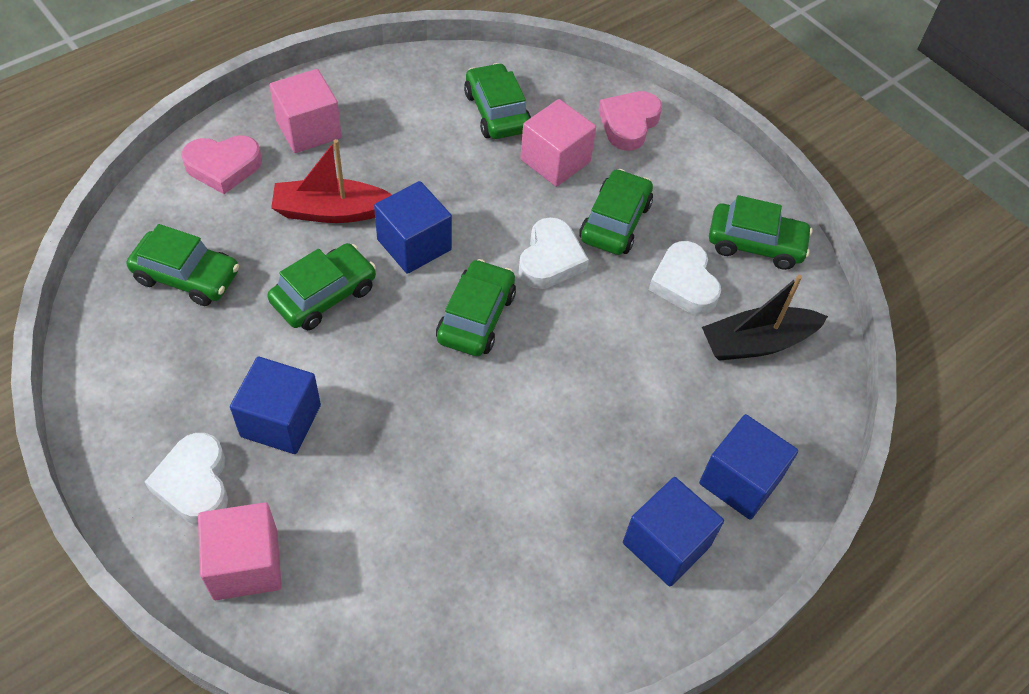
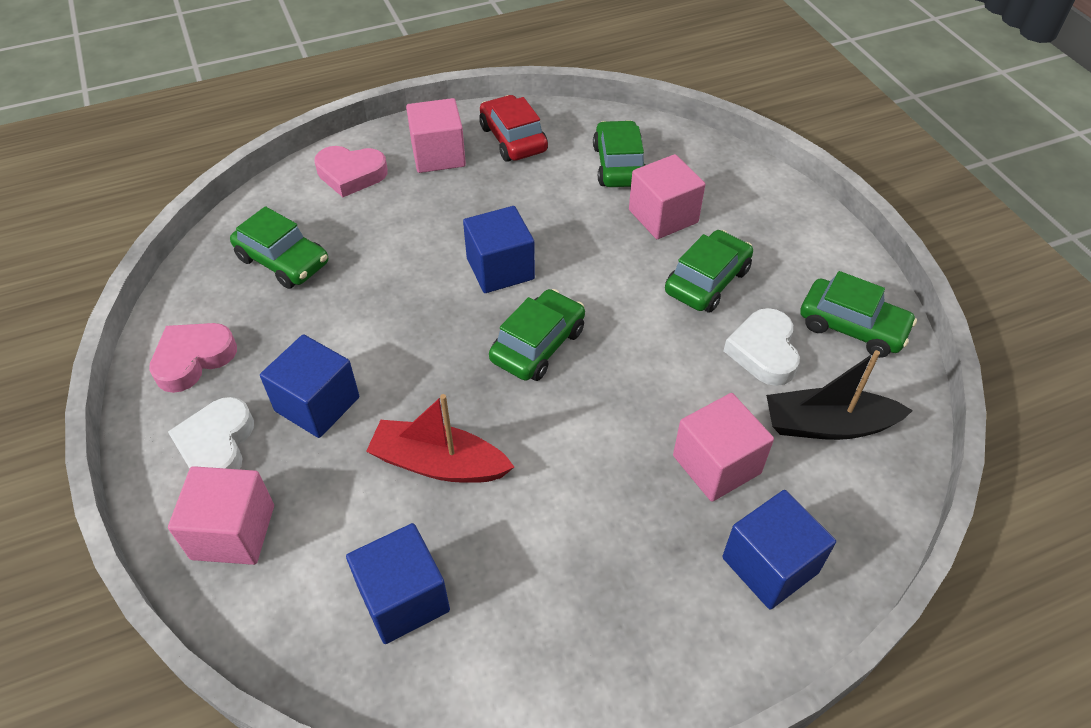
camera: 20 degrees right, 5 degrees down
(324, 295) = (400, 298): green car -> none
(331, 211) = (433, 227): red boat -> red boat (438, 463)
(380, 99) = (513, 139): none -> red car
(550, 259) = (630, 304): white heart -> none
(628, 124) = (748, 194): pink heart -> pink heart (193, 359)
(666, 544) = (667, 614): blue cube -> blue cube (403, 598)
(671, 400) = (716, 464): none -> pink cube

